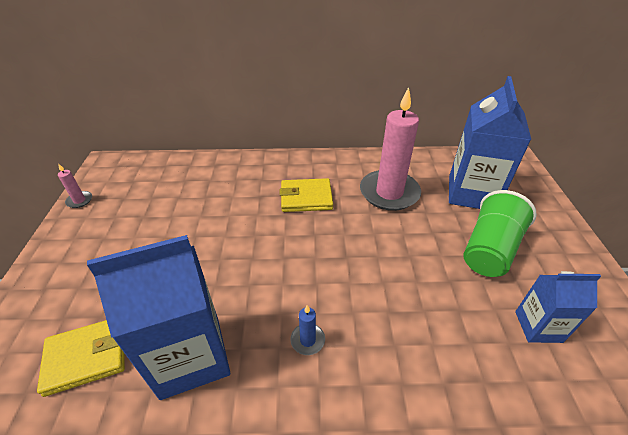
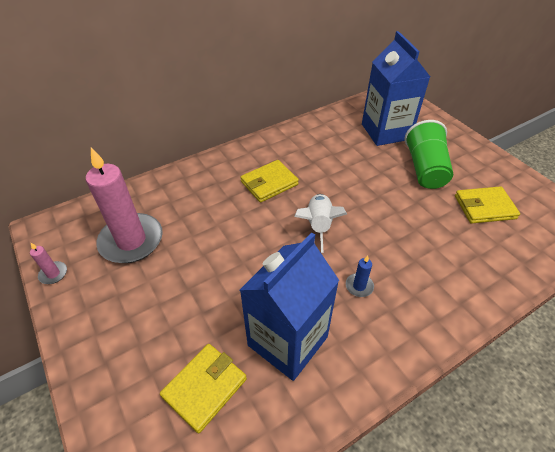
camera: 30 degrees left, 5 degrees up
(319, 257) = (318, 225): none -> white rocket
(389, 193) = (329, 154): pink candle -> pink candle (131, 241)
(538, 326) = (484, 207): blue carton -> yellow wallet

